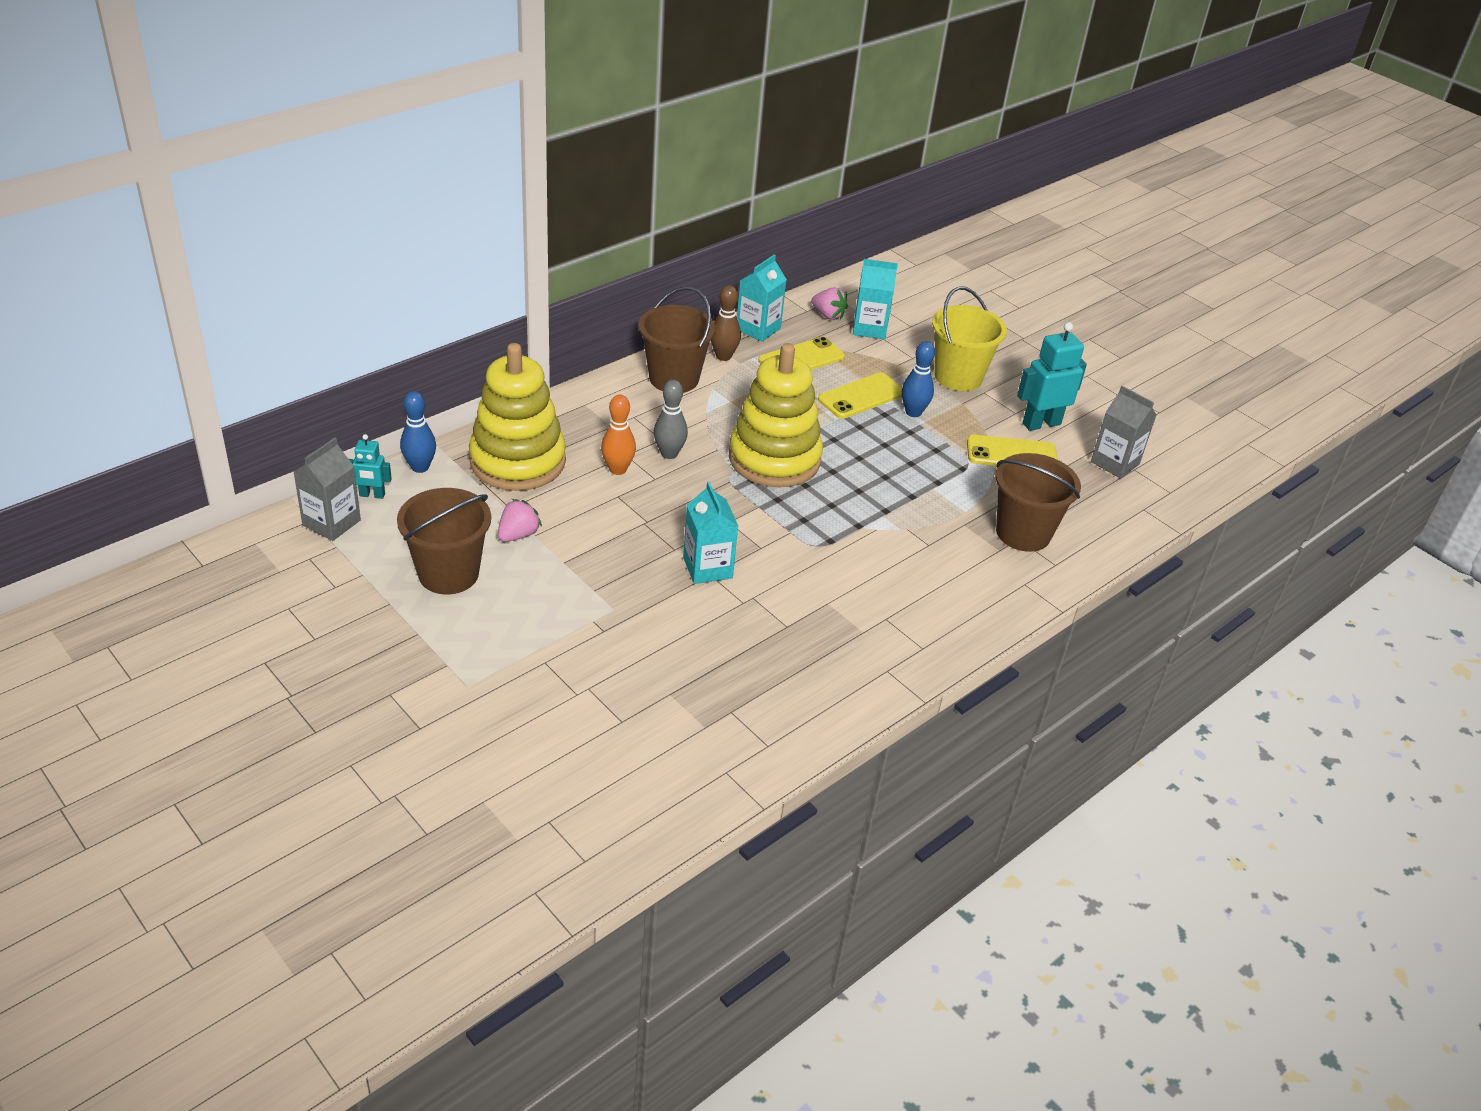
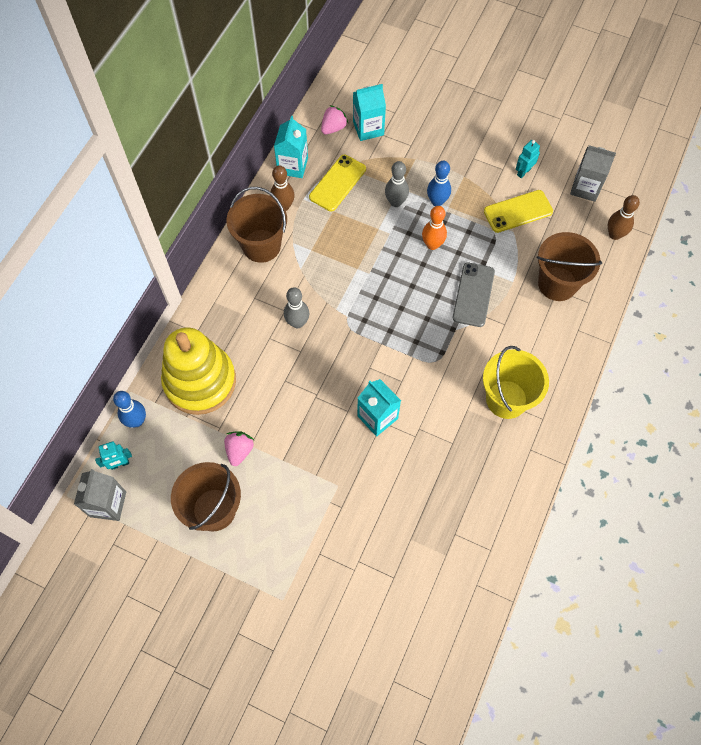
camera: 20 degrees left, 25 degrees up
(618, 469) = (271, 355): orange bowling pin -> orange bowling pin (432, 244)
(774, 459) = (369, 292): yellow stacking toy -> none
(828, 315) = (333, 128): pink strawberry -> pink strawberry turned 60 degrees counterclockwise
(861, 396) = (395, 202): yellow phone -> grey bowling pin
(905, 505) = (473, 295): none -> grey phone
(958, 376) = (450, 150): yellow bucket -> yellow bucket (506, 399)
(1041, 423) = (523, 172): turquoise robot -> turquoise robot, size x0.56
(1129, 516) = (614, 234): none -> brown bowling pin

